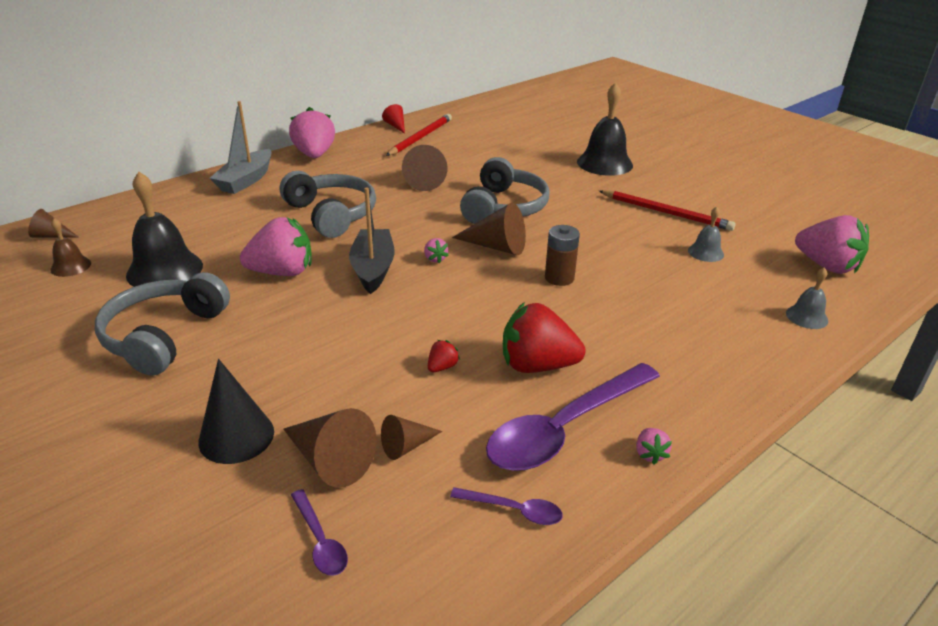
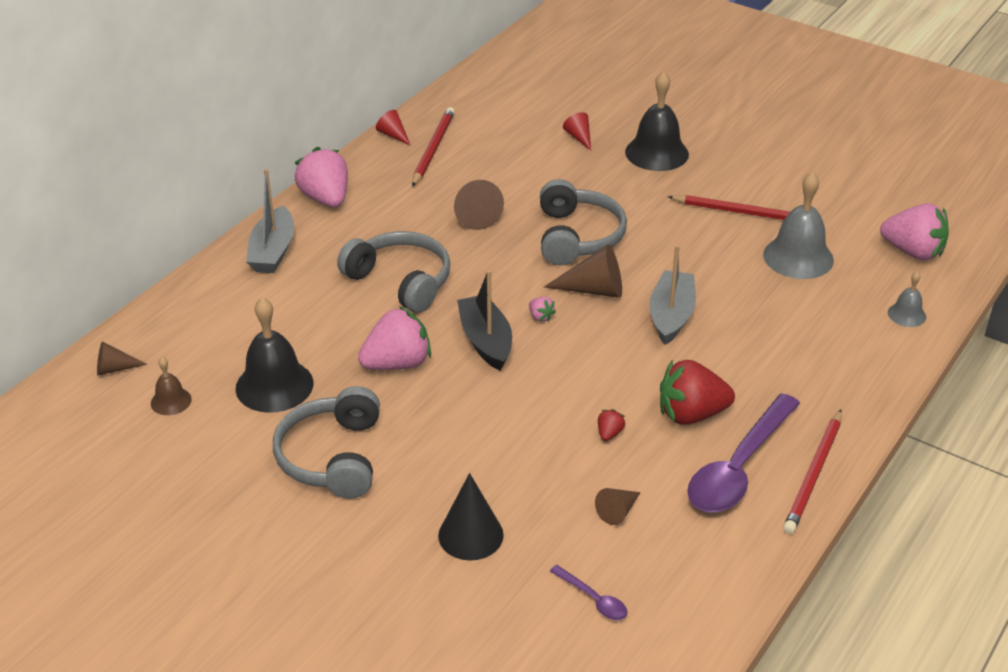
camera: 15 degrees left, 5 degrees up
(330, 460) = (563, 537): brown cone -> none
(514, 510) = (727, 543): purple spoon -> none
(543, 146) = (579, 137): none -> red cone
(559, 278) = (671, 316): brown battery -> grey boat
(650, 454) = (813, 474): pink strawberry -> red pencil
(705, 252) = (798, 257): grey bell -> grey bell, size x1.94

